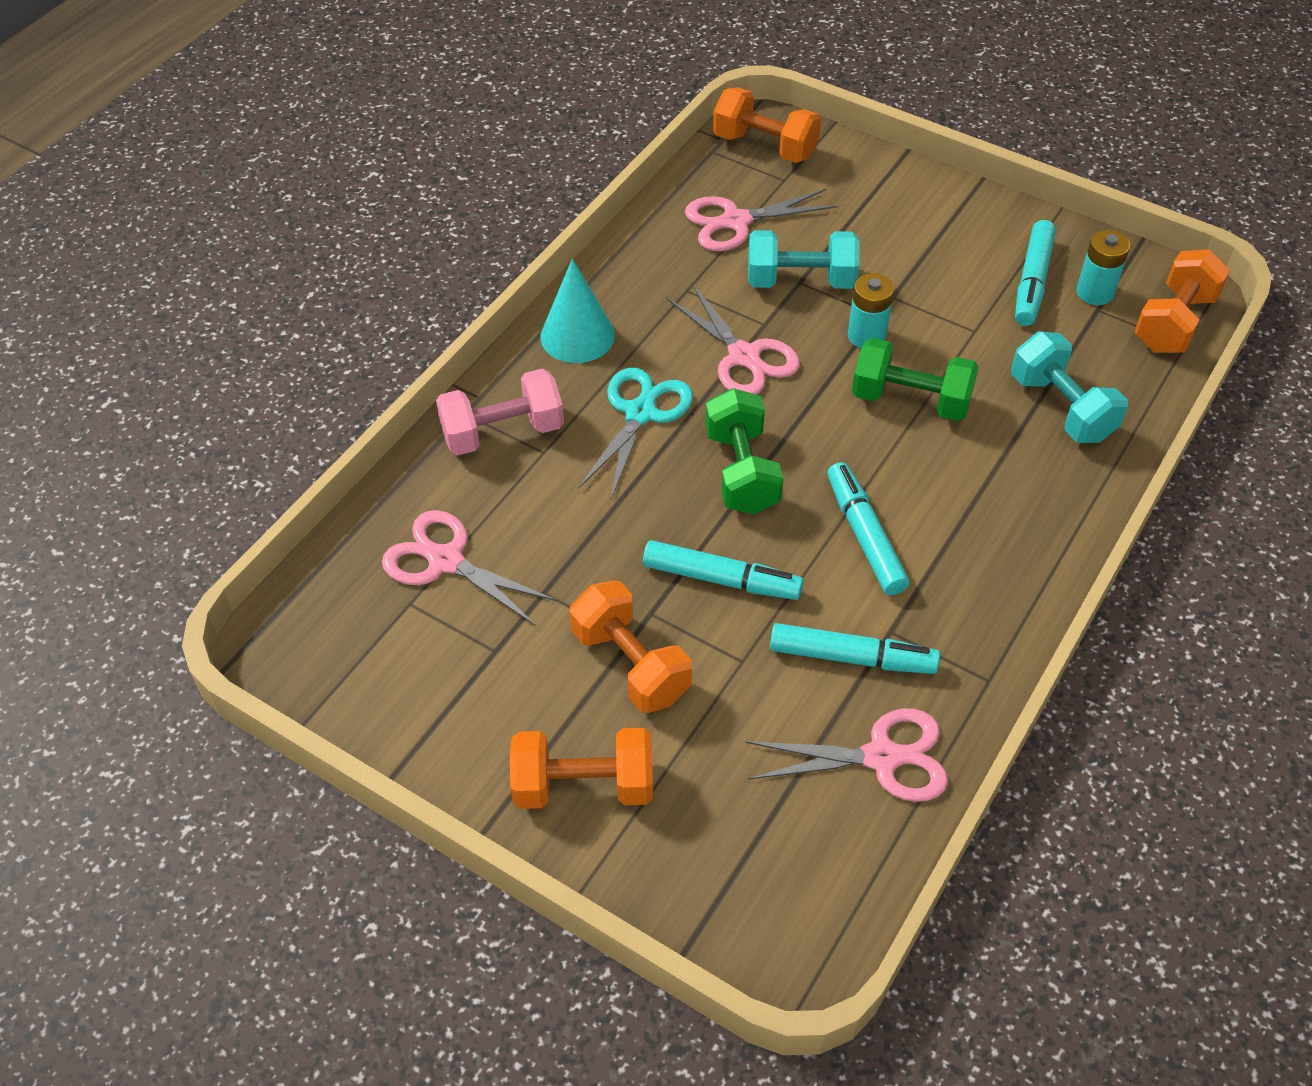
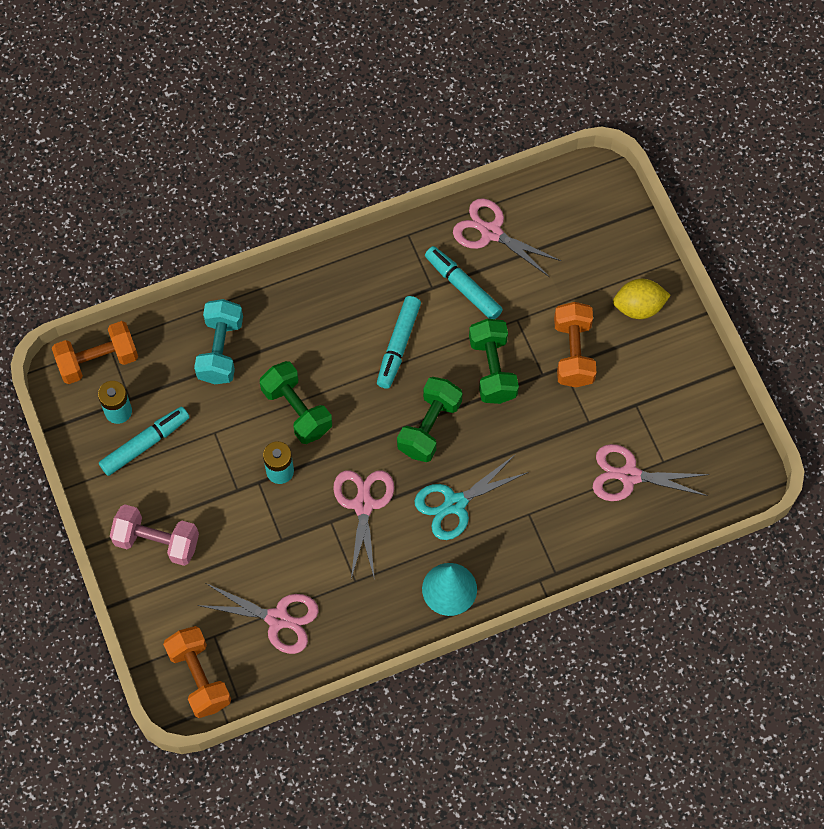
camera: 145 degrees left, 15 degrees up
(445, 561) = (629, 475): pink scissors -> pink scissors turned 120 degrees clockwise
(503, 432) = (543, 543): pink dumbbell -> pink dumbbell (157, 541)
(584, 785) = (638, 307): orange dumbbell -> yellow lemon
(721, 579) = (492, 369): turquoise marker -> green dumbbell
(800, 281) = (280, 540): turquoise dumbbell -> none

